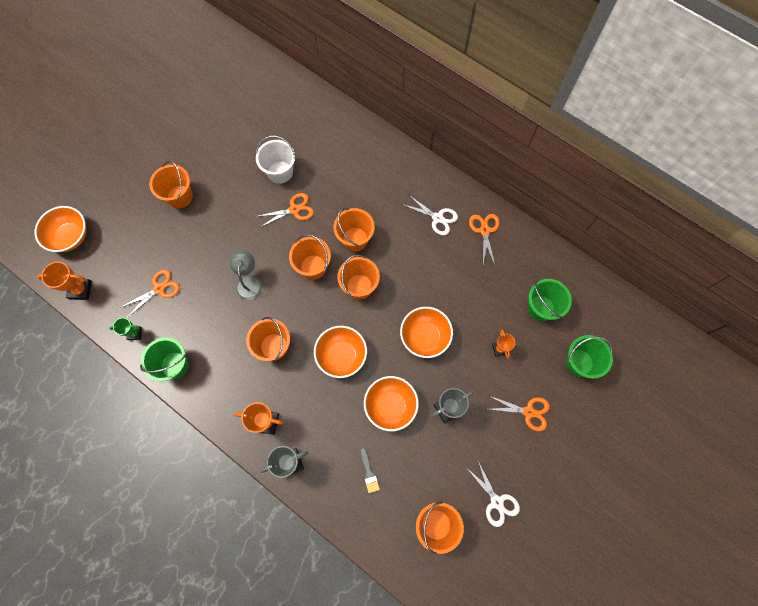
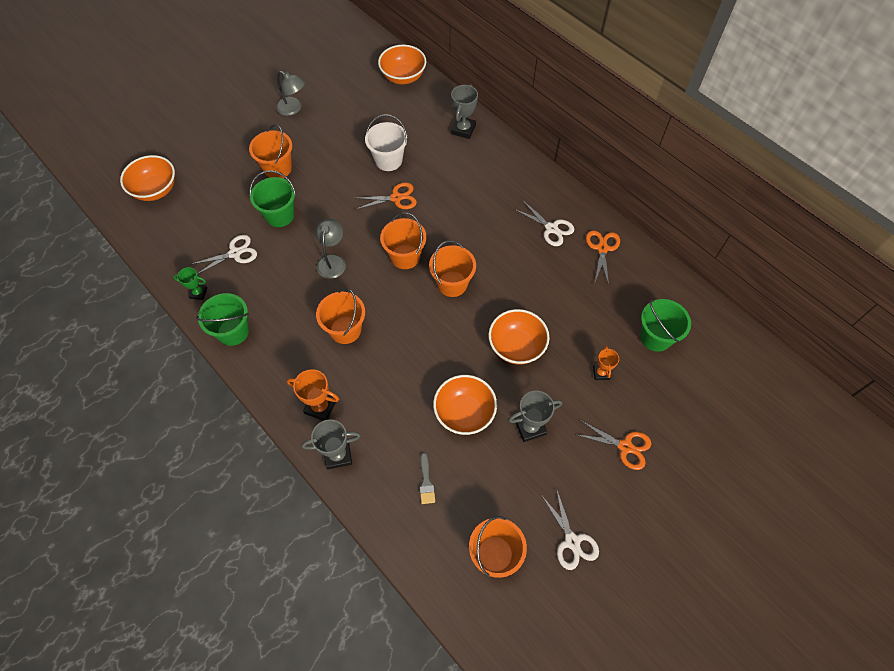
camera: 10 degrees right, 10 degrees down
(80, 290) = (152, 242): orange trophy -> none
(159, 288) = (235, 253): orange scissors -> white scissors
(181, 131) = (293, 108): none -> grey lamp
(341, 355) = (418, 351): orange bowl -> orange bowl (403, 77)
(343, 129) = (463, 129): none -> grey trophy
(355, 239) = (456, 236): orange bucket -> none
(579, 362) = (693, 402): green bucket -> green bucket (280, 215)

